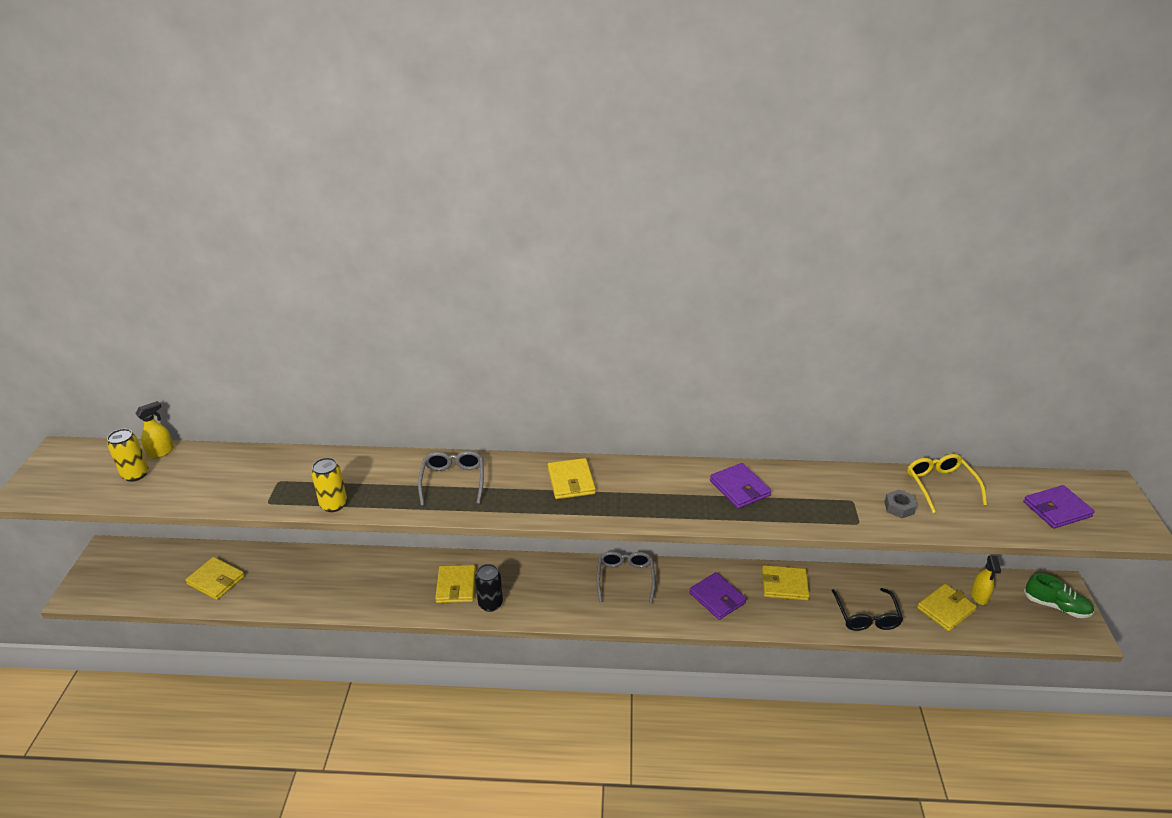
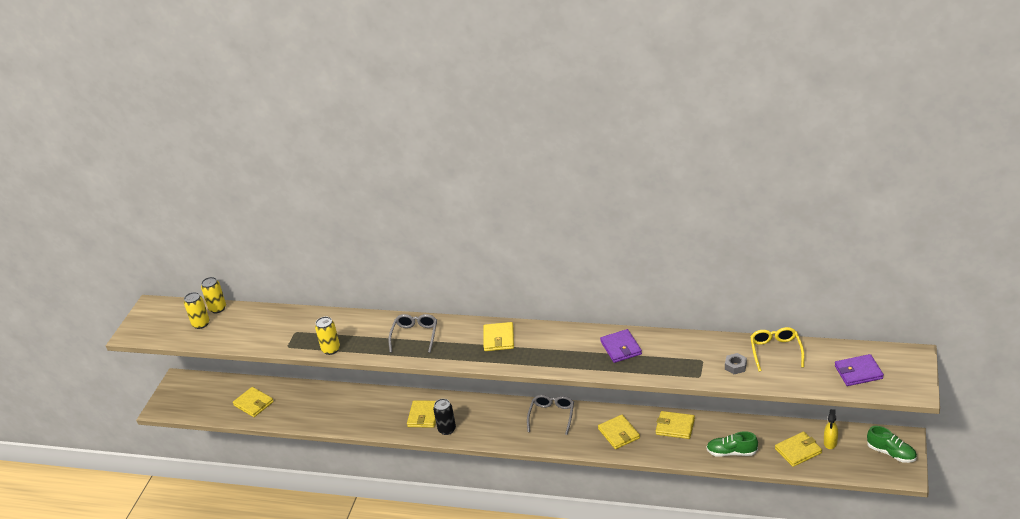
camera: 15 degrees right, 0 degrees up
(161, 452) = (217, 308): yellow spray bottle -> yellow can
(717, 598) = (619, 433): purple wallet -> yellow wallet
(866, 616) = (731, 452): black glasses -> green shoe

